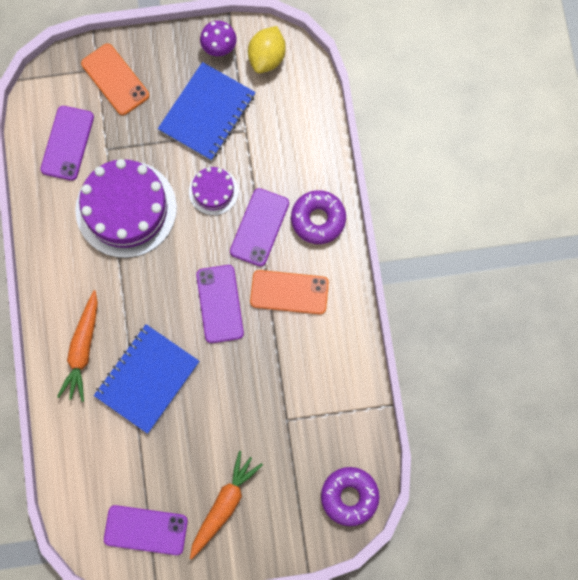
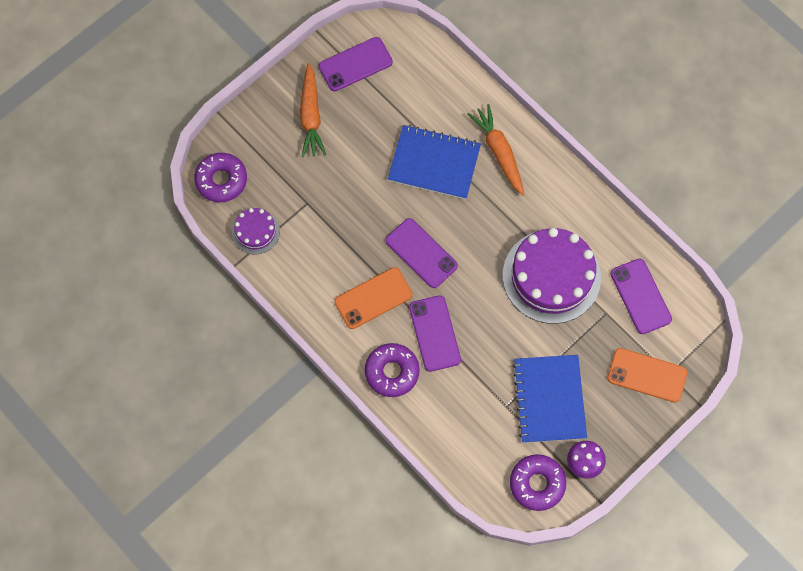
camera: 145 degrees right, 5 degrees down
(147, 379) = (434, 163): blue notebook -> blue notebook turned 75 degrees counterclockwise
(213, 191) = (493, 337): purple cake -> purple cake (255, 231)
(267, 57) = (537, 484): yellow lemon -> purple donut

